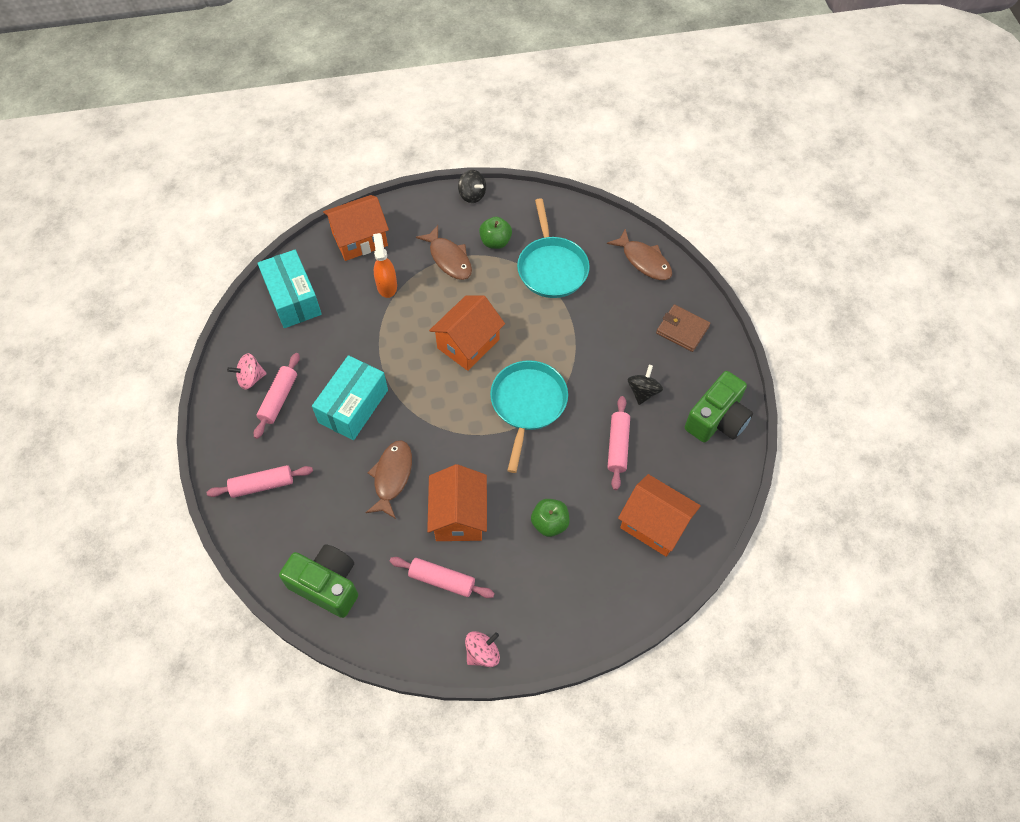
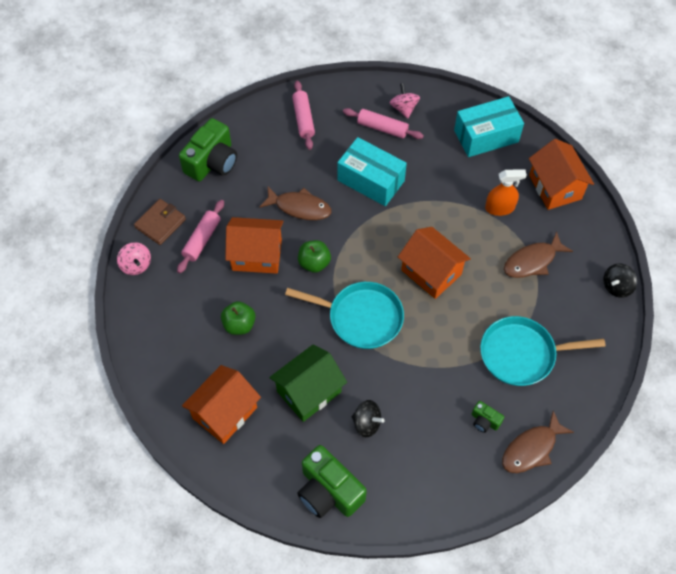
camera: 95 degrees right, 0 degrees up
(495, 242) = (555, 304): green apple -> green apple (314, 263)
(618, 446) = (309, 392): pink rolling pin -> green house
(624, 296) = (484, 421): none -> green camera
(682, 330) = (439, 475): brown wallet -> brown wallet (160, 223)

